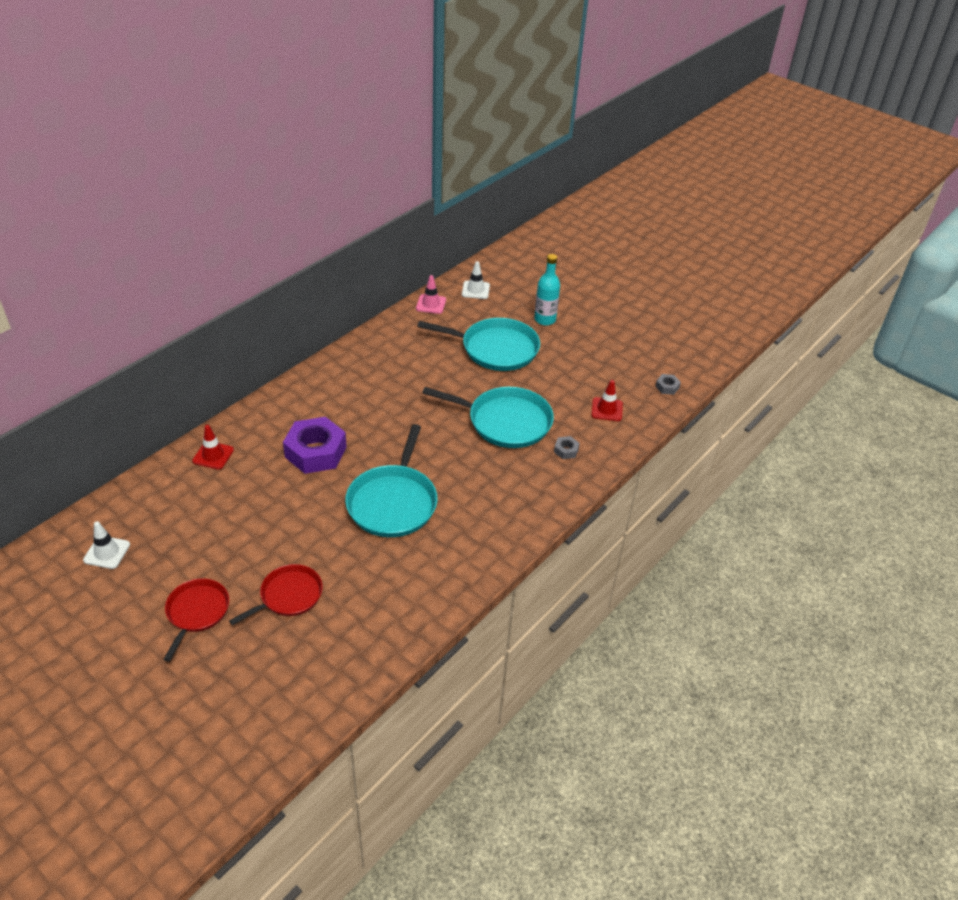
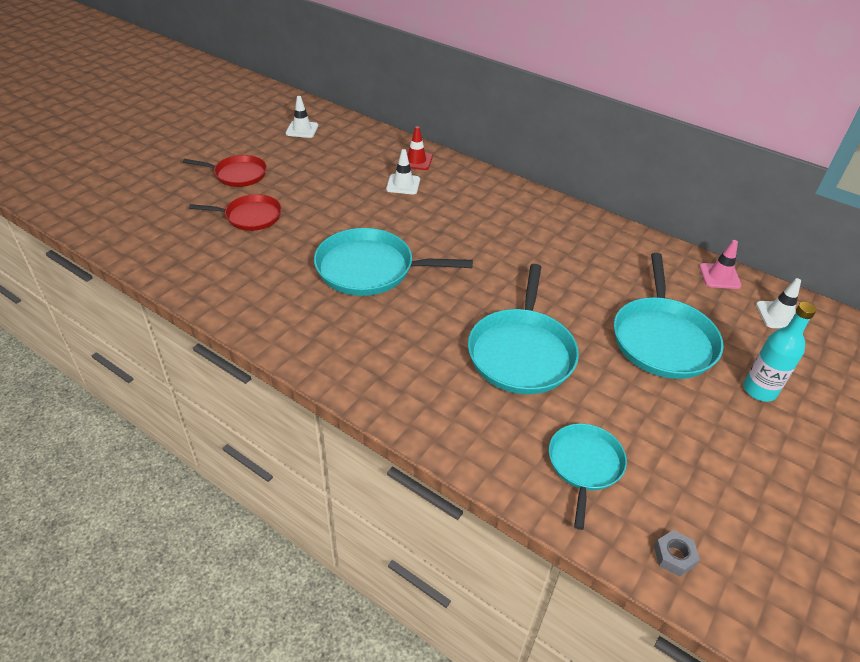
camera: 85 degrees right, 0 degrees up
(257, 469) = (403, 184): none -> white traffic cone
(288, 596) = (250, 216): red pan -> red pan turned 45 degrees counterclockwise
(316, 452) = (433, 214): purple nut -> none
(566, 450) = (483, 415): grey nut -> none
(607, 409) = (584, 465): red traffic cone -> turquoise pan

